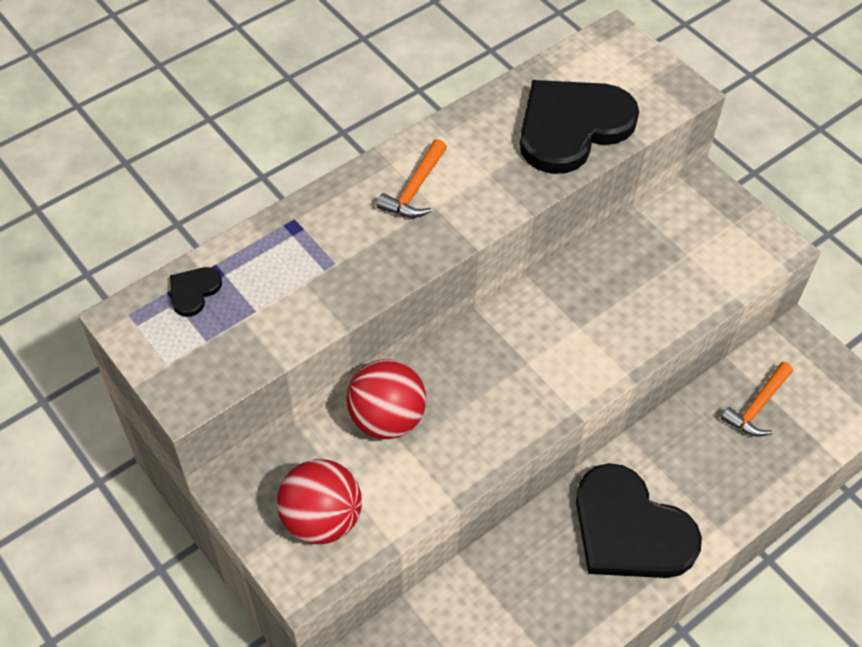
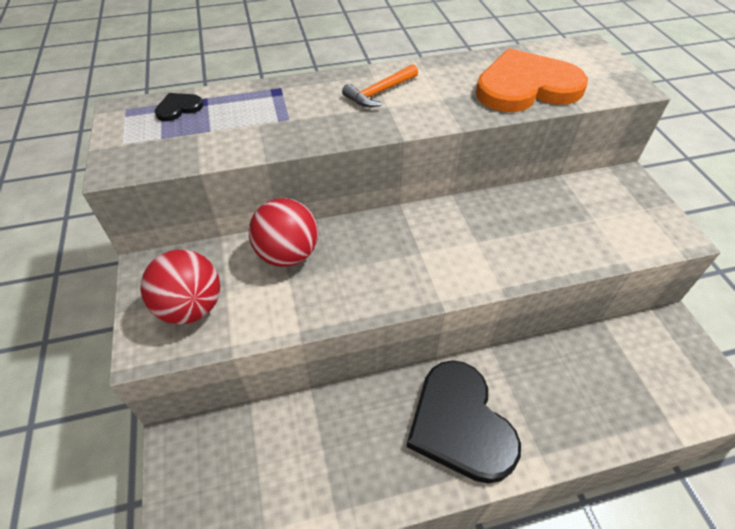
camera: 25 degrees right, 5 degrees down
(572, 127) = (526, 87): black heart -> orange heart
(757, 406) = (616, 366): orange hammer -> none

